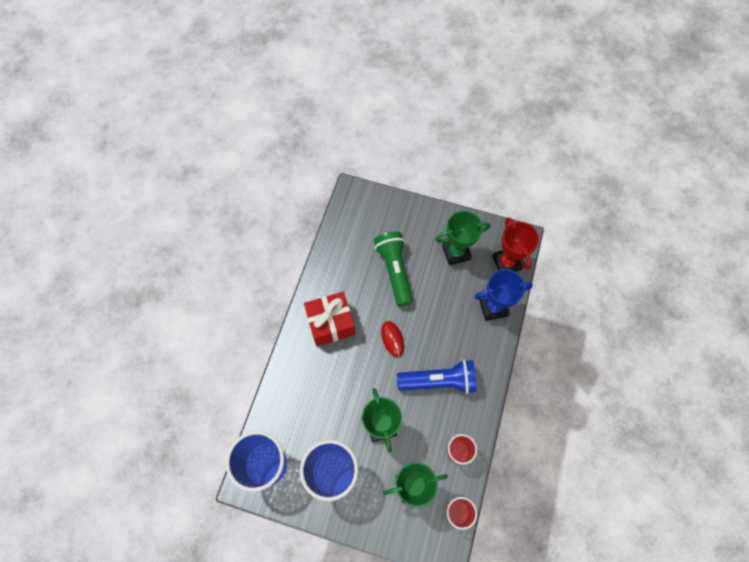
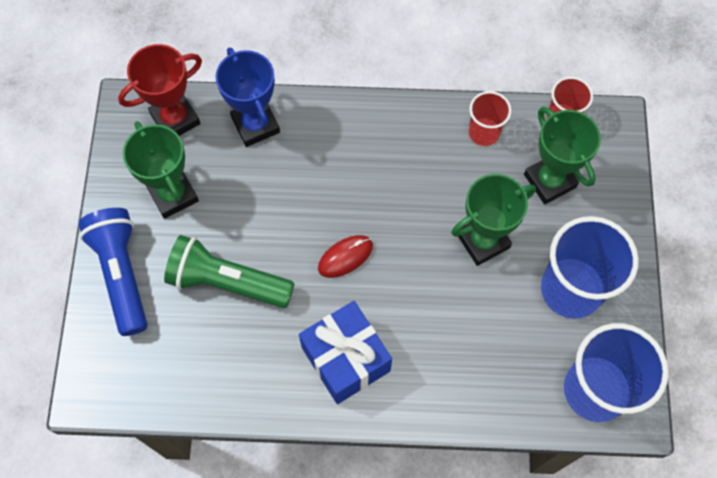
camera: 105 degrees left, 0 degrees up
(331, 323) = (345, 359): red gift -> blue gift
(394, 271) = (227, 282): green flashlight -> green flashlight turned 45 degrees clockwise
(439, 381) = (391, 177): blue flashlight -> blue flashlight (121, 274)

